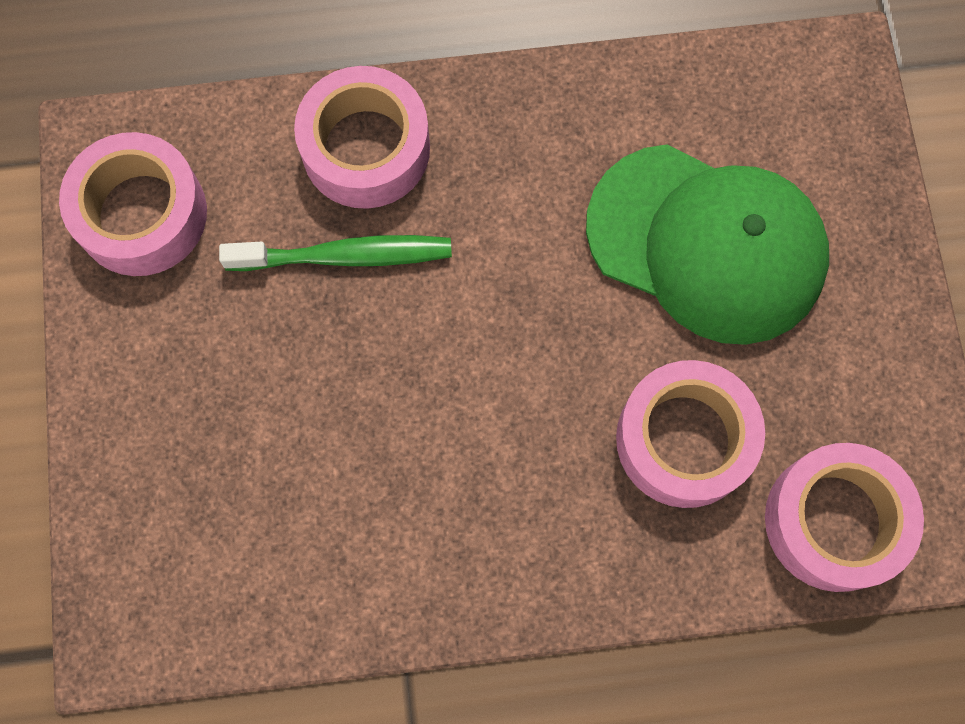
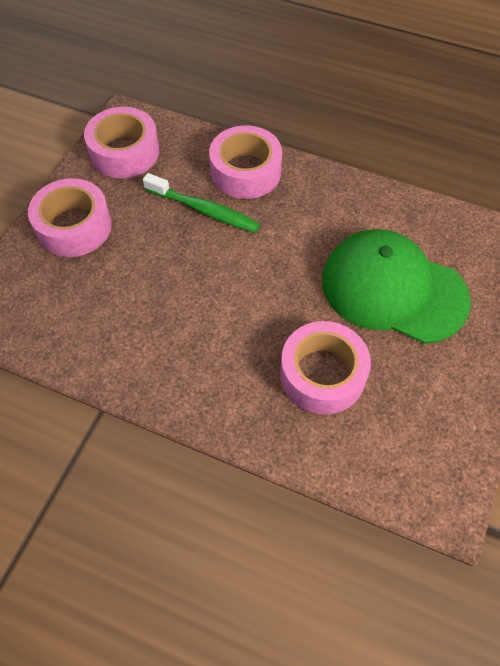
camera: 30 degrees right, 15 degrees down
(707, 244) = (393, 289): green cap -> green cap turned 150 degrees clockwise
(834, 521) = (384, 460): pink tape -> pink tape (74, 226)

